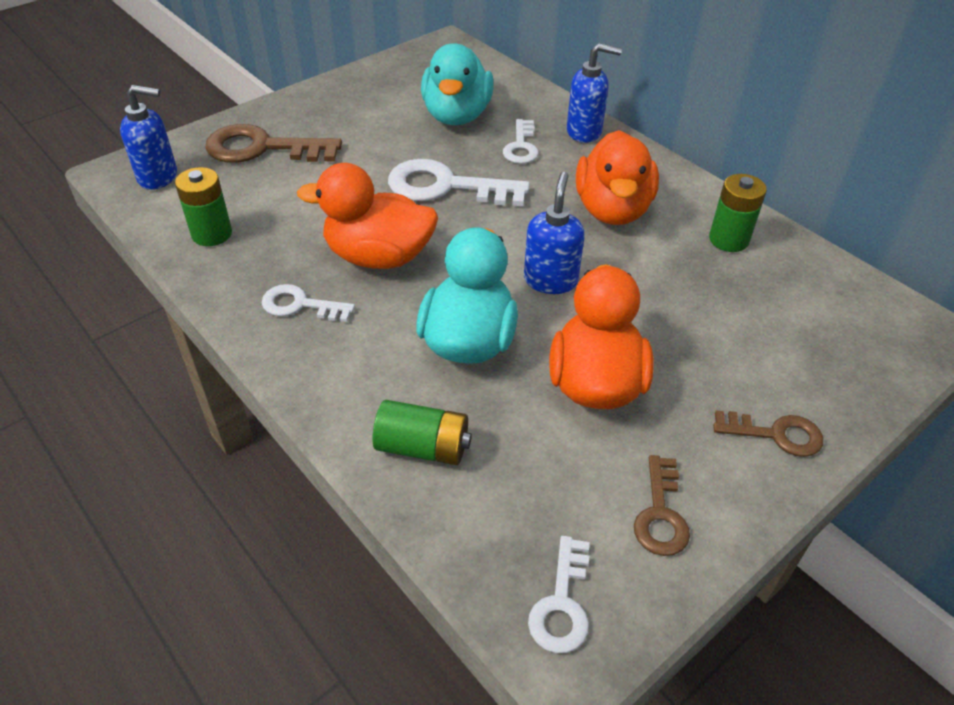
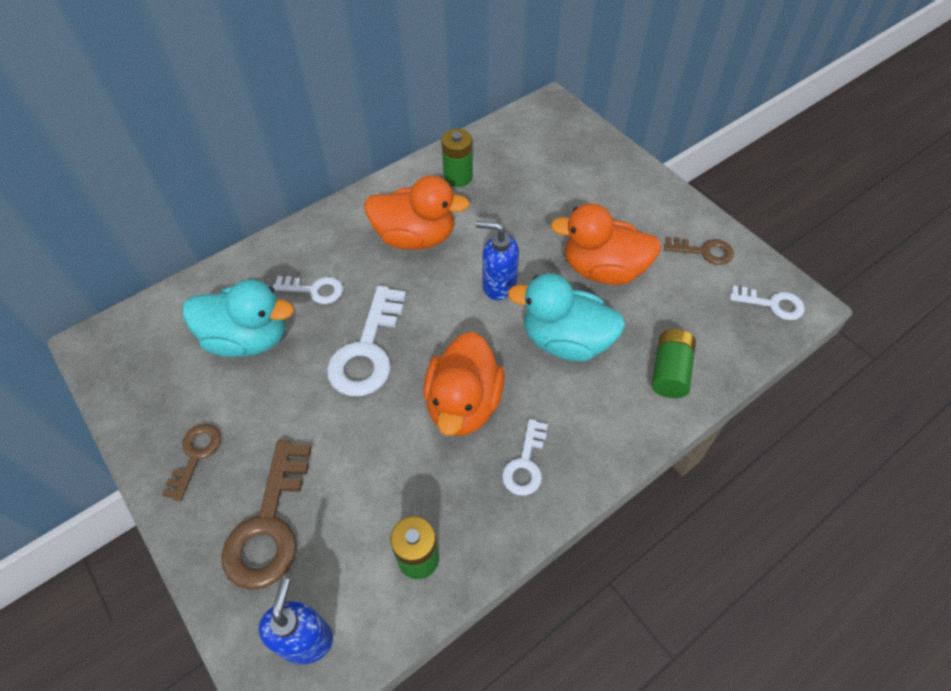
camera: 85 degrees left, 10 degrees up
(584, 132) = (300, 242): blue soap dispenser -> none
(775, 434) = (638, 190): brown key -> brown key (195, 455)

